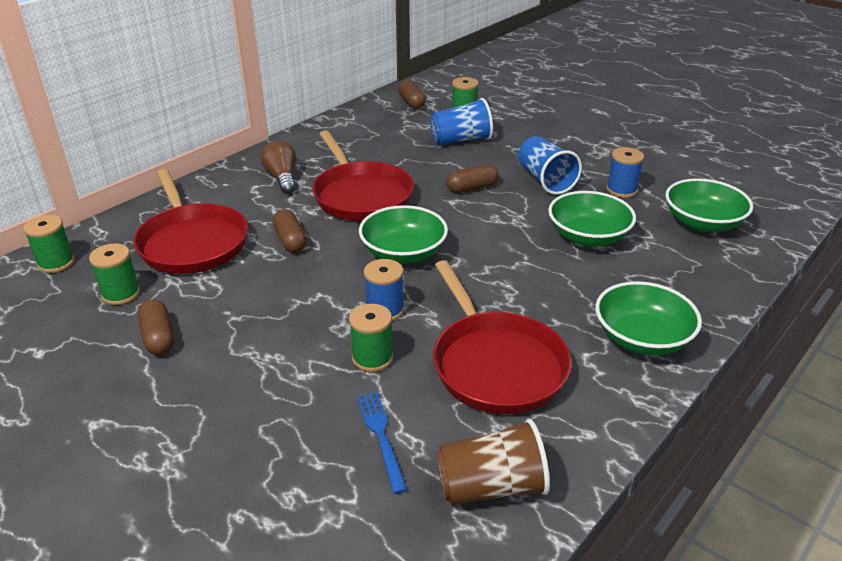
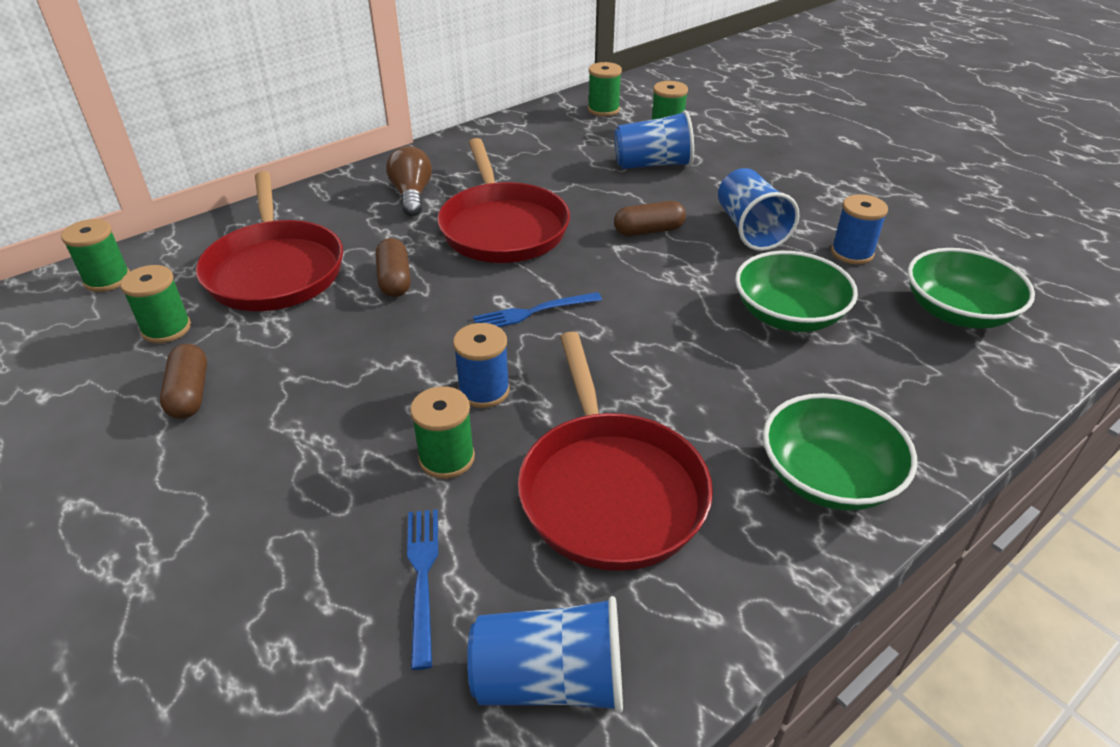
camera: 10 degrees right, 5 degrees up
(403, 253) = (533, 312): green bowl -> blue fork
(411, 102) = (603, 110): brown capsule -> green spool
(491, 486) = (550, 680): brown cup -> blue cup

